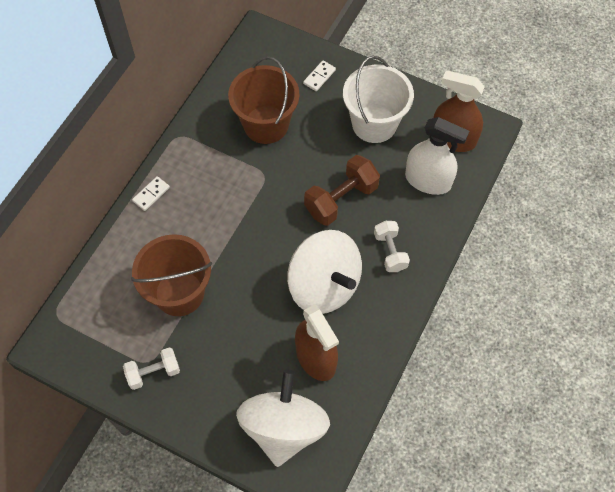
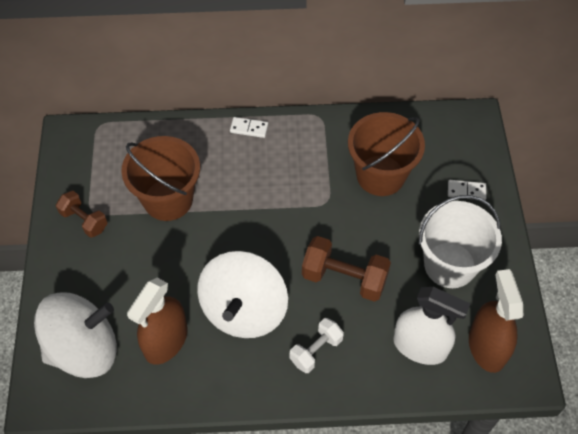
camera: 60 degrees right, 5 degrees down
(153, 372) = (84, 220): white dumbbell -> brown dumbbell
(428, 180) = (420, 346): white spray bottle -> white spray bottle turned 60 degrees counterclockwise

